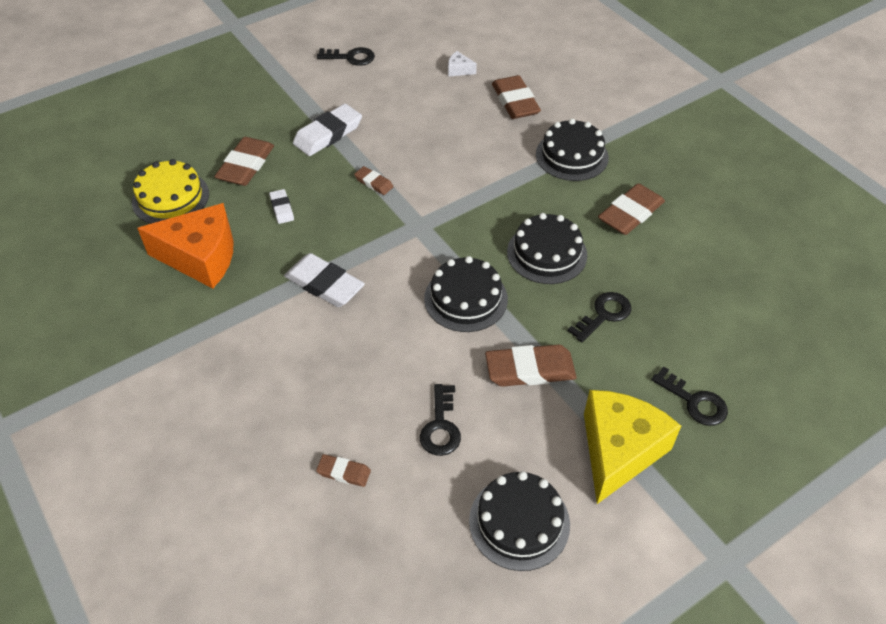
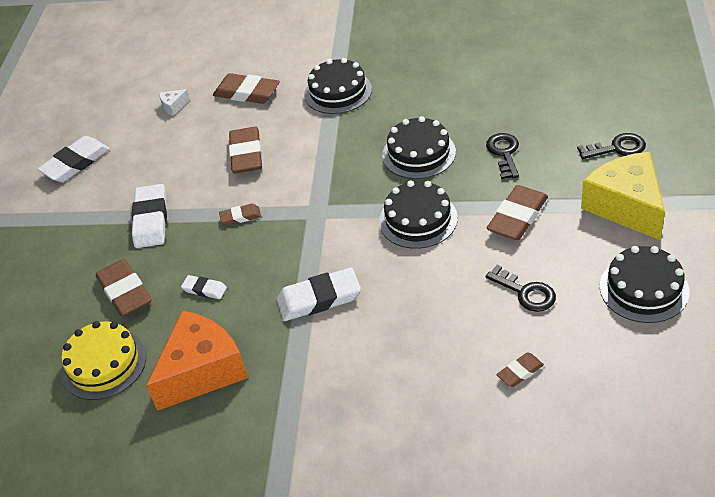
camera: 45 degrees left, 5 degrees down
(351, 57) = (76, 163): black key -> white eraser
(630, 213) = (425, 91): brown eraser -> brown eraser (246, 154)

